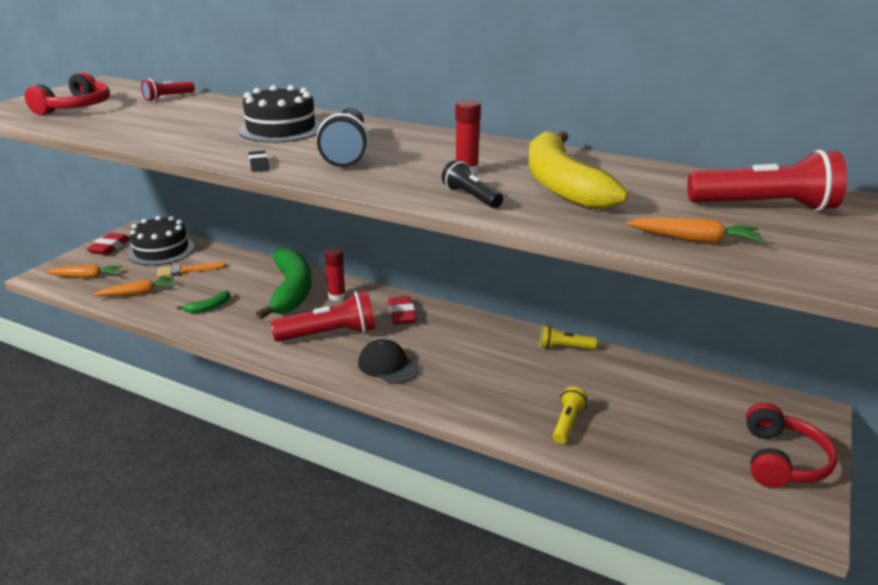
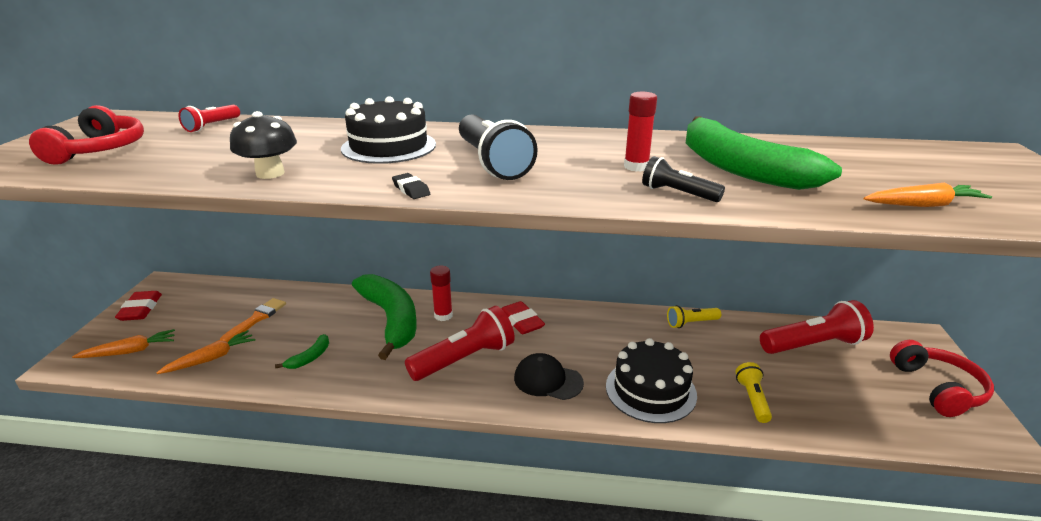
camera: 20 degrees left, 0 degrees up
(161, 250) = (209, 301): black cake -> black cake (650, 390)
(172, 139) = (270, 173): none -> black mushroom
(187, 270) = (256, 319): orange brush -> orange brush turned 150 degrees clockwise
(562, 185) = (740, 169): yellow banana -> green banana
(765, 206) = (925, 165): red flashlight -> red flashlight (813, 345)

